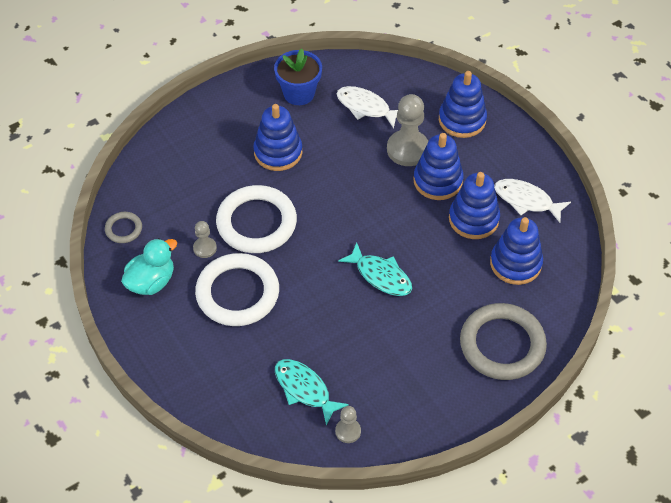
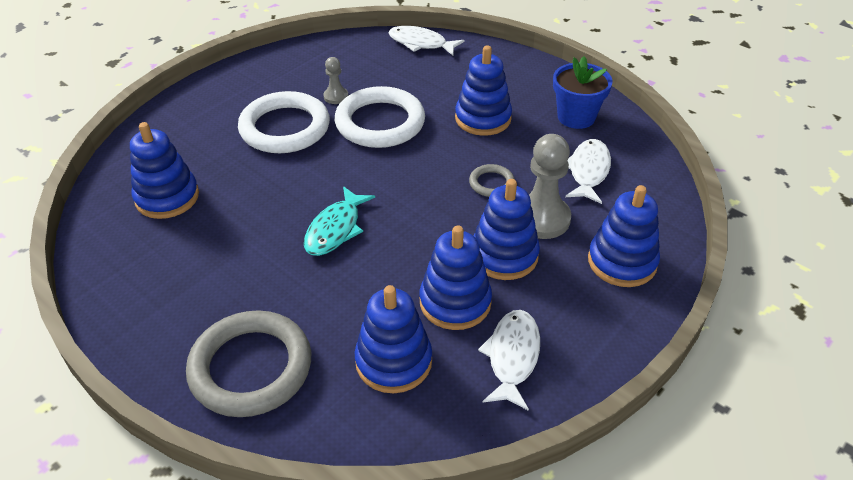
camera: 75 degrees right, 10 degrees down
(123, 229) = (343, 47): grey ring -> grey ring (491, 183)
(145, 168) = (421, 43): none -> white fish
(151, 281) = (286, 74): turquoise duck -> none
(304, 389) = (167, 197): turquoise fish -> blue stacking toy
(348, 431) = (112, 241): grey pawn -> none

